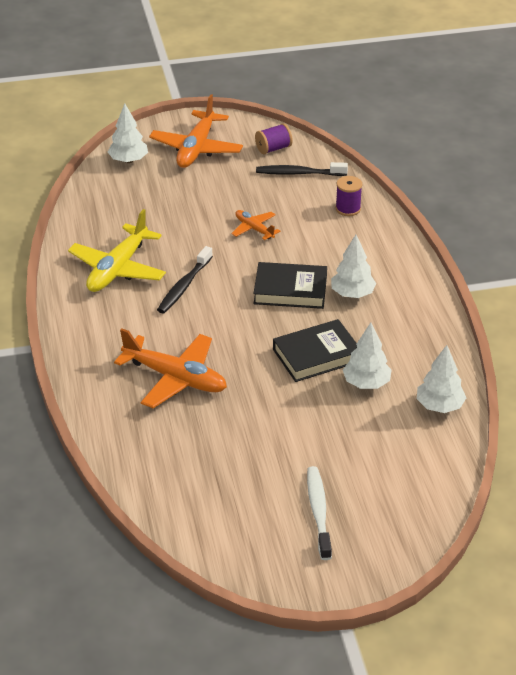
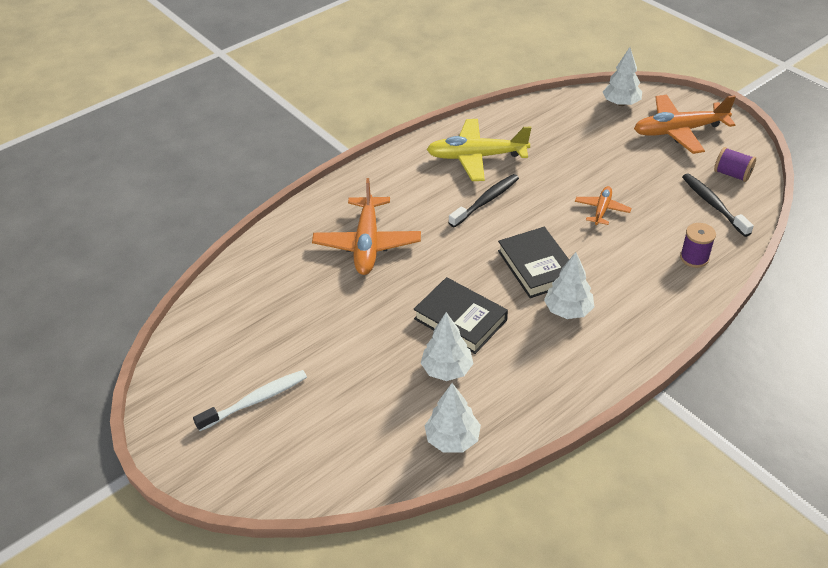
camera: 65 degrees right, 5 degrees up
(184, 286) = (486, 201): black toothbrush -> black toothbrush turned 135 degrees clockwise

